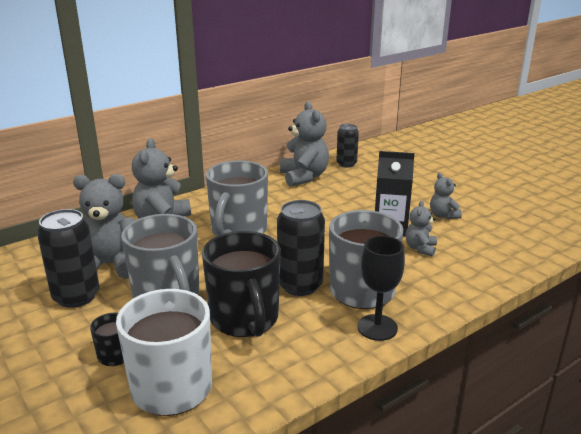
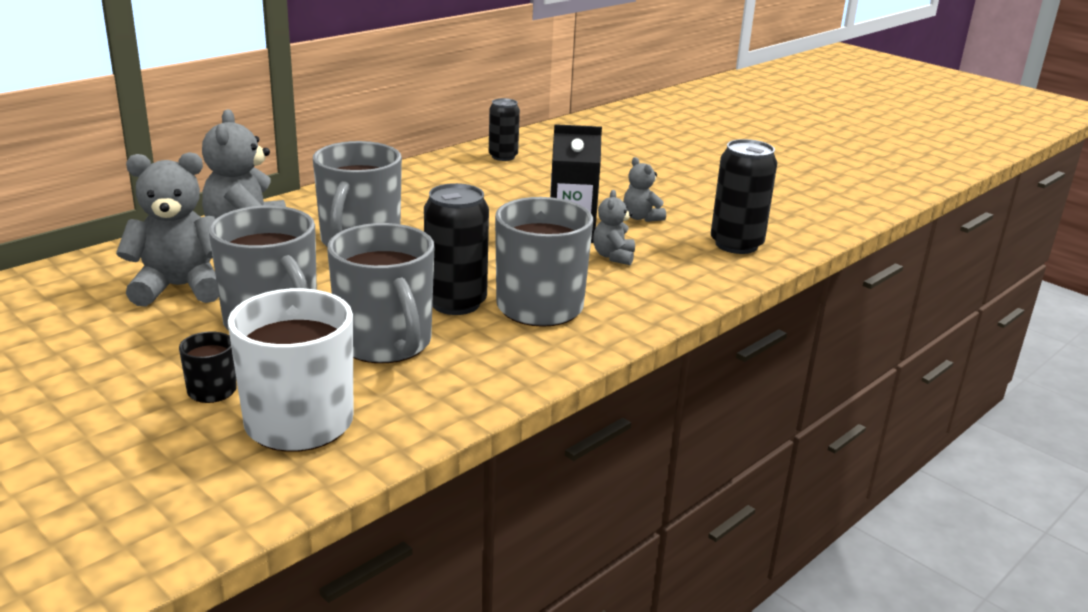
camera: 10 degrees left, 0 degrees up
(76, 296) = (138, 326): black can -> black can (736, 244)
(245, 319) = (385, 343): black mug -> grey mug
(304, 177) = (444, 174): grey teddy bear -> none
(377, 327) = (563, 346): black goblet -> none

